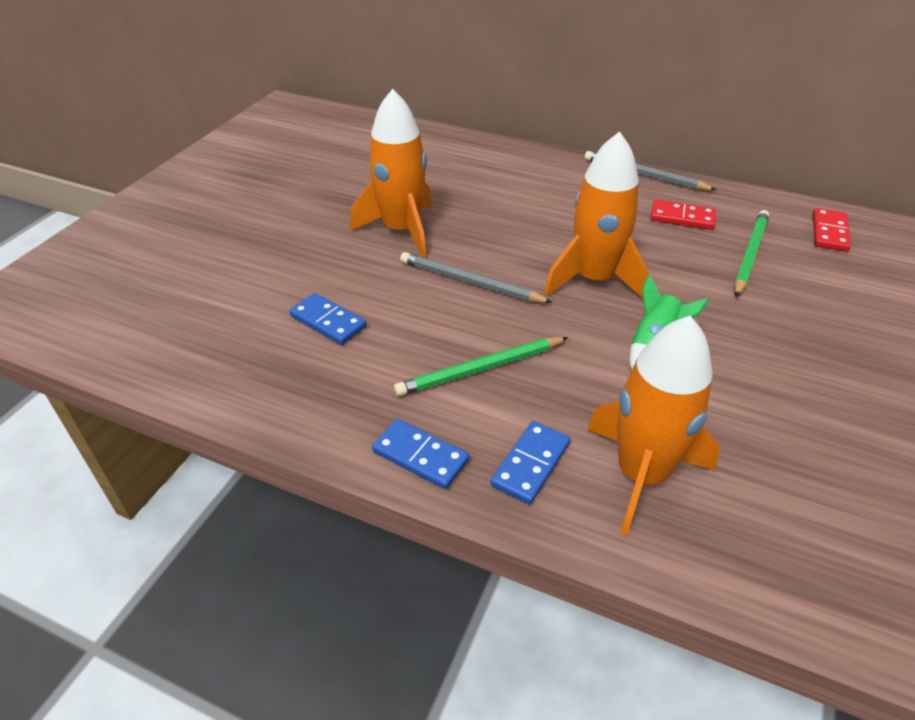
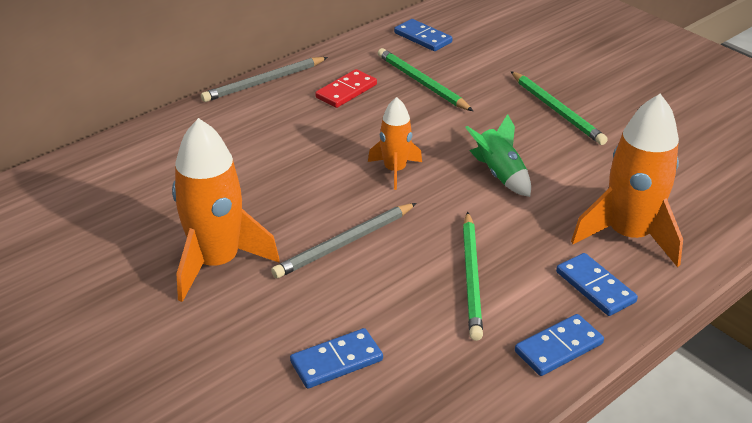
camera: 65 degrees left, 5 degrees down
(594, 279) = (394, 170): orange rocket -> orange rocket, size x0.57
(817, 360) = (557, 110): none -> green pencil
(829, 232) = (422, 38): red domino -> blue domino

